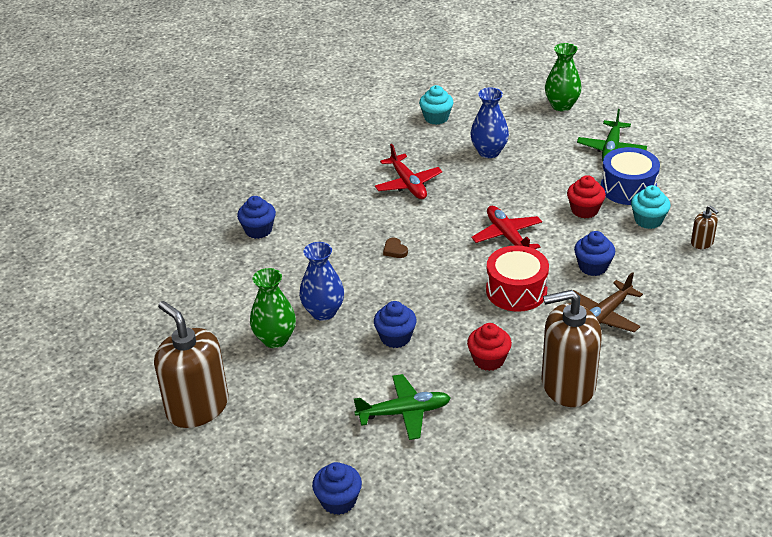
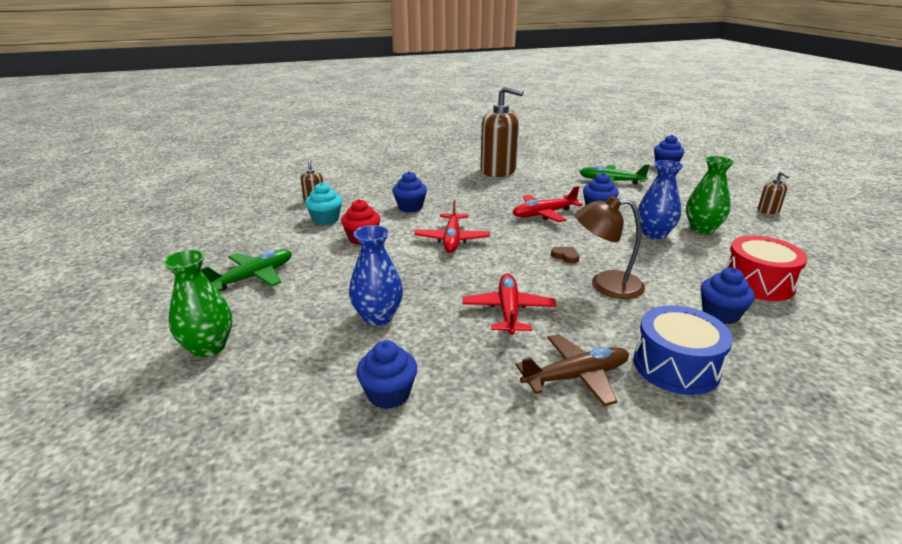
camera: 155 degrees left, 10 degrees down
(197, 407) = (768, 211): brown soap dispenser -> brown soap dispenser, size x0.43
(349, 230) = (605, 285): none -> brown lamp
(395, 250) = (565, 256): brown heart -> brown heart turned 45 degrees counterclockwise
(436, 118) = (388, 394): turquoise cupcake -> blue cupcake
(448, 306) = (544, 214): none -> red plane
(489, 360) = (537, 187): red cupcake -> none
(516, 291) = (483, 209): red drum -> red drum (758, 283)
(603, 316) = (439, 187): brown plane -> brown plane (575, 376)
(628, 188) = (300, 242): blue drum -> blue drum (676, 366)

